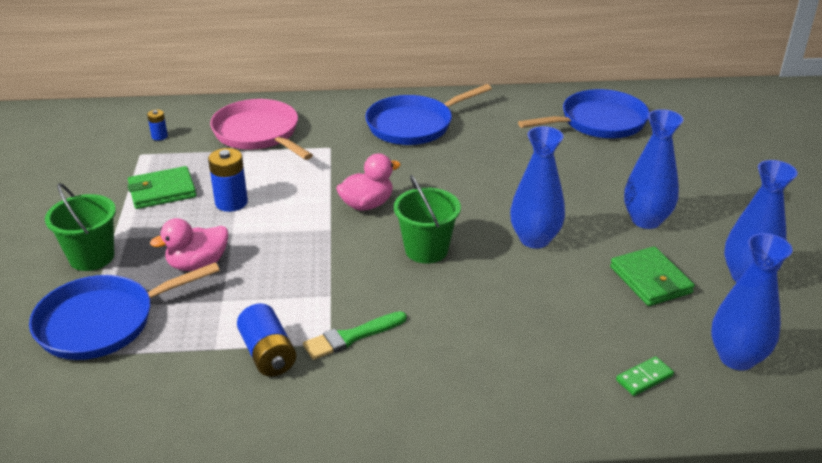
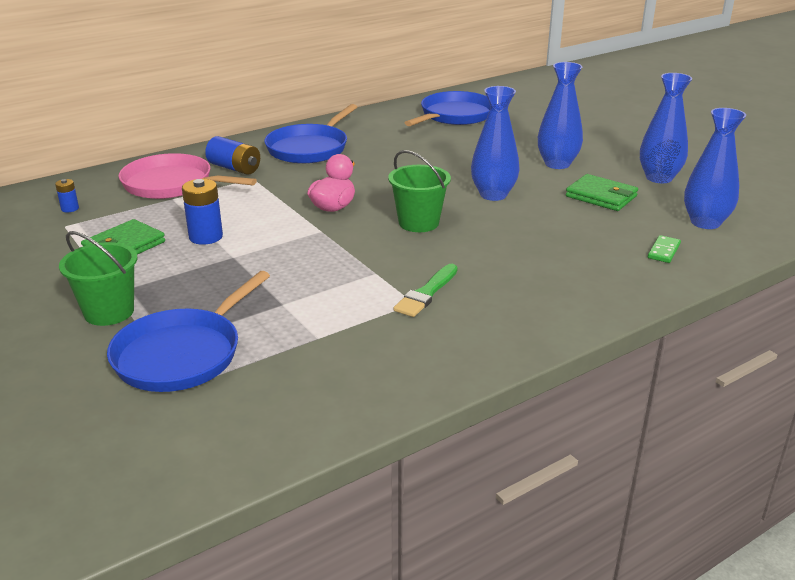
camera: 30 degrees left, 5 degrees down
(198, 264) = (227, 287): pink duck -> none
(268, 354) = (370, 326): blue battery -> blue battery (234, 168)

